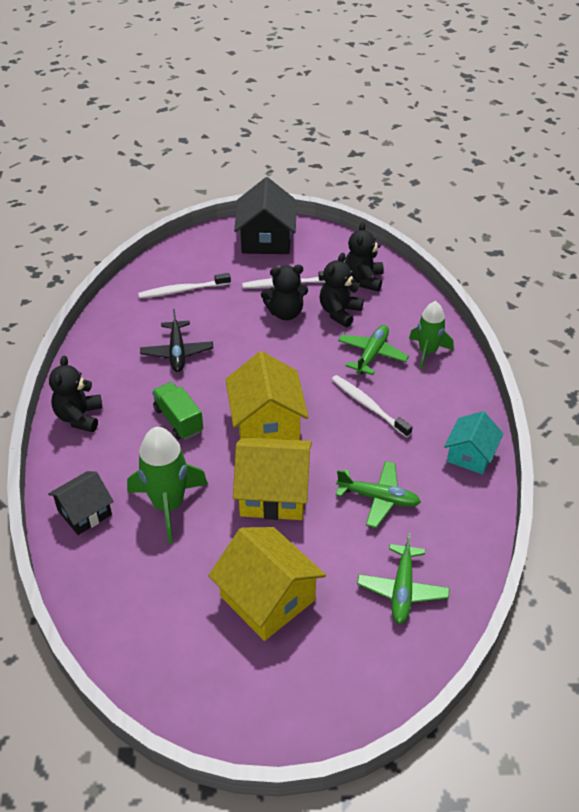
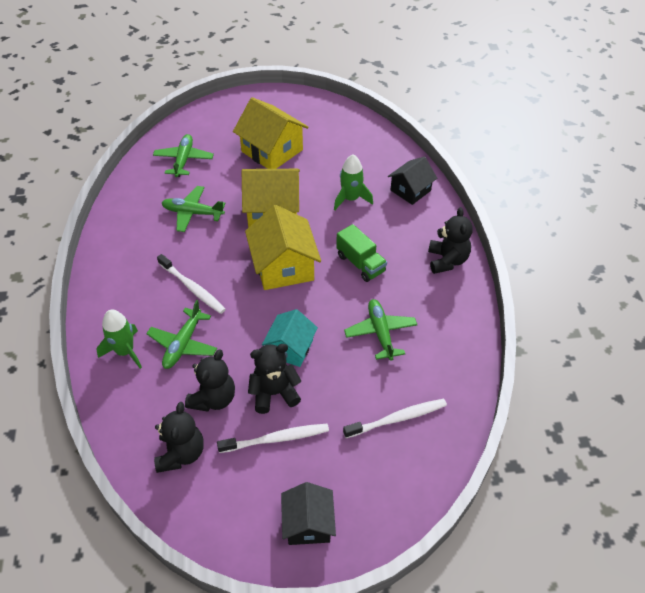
camera: 175 degrees right, 5 degrees up
(168, 505) = (351, 199): green rocket -> green rocket, size x0.66
(177, 352) = (380, 333): black plane -> green plane
(266, 239) = (308, 523): black house -> black house, size x0.63
(470, 455) = (112, 250): turquoise house -> turquoise house (290, 348)

